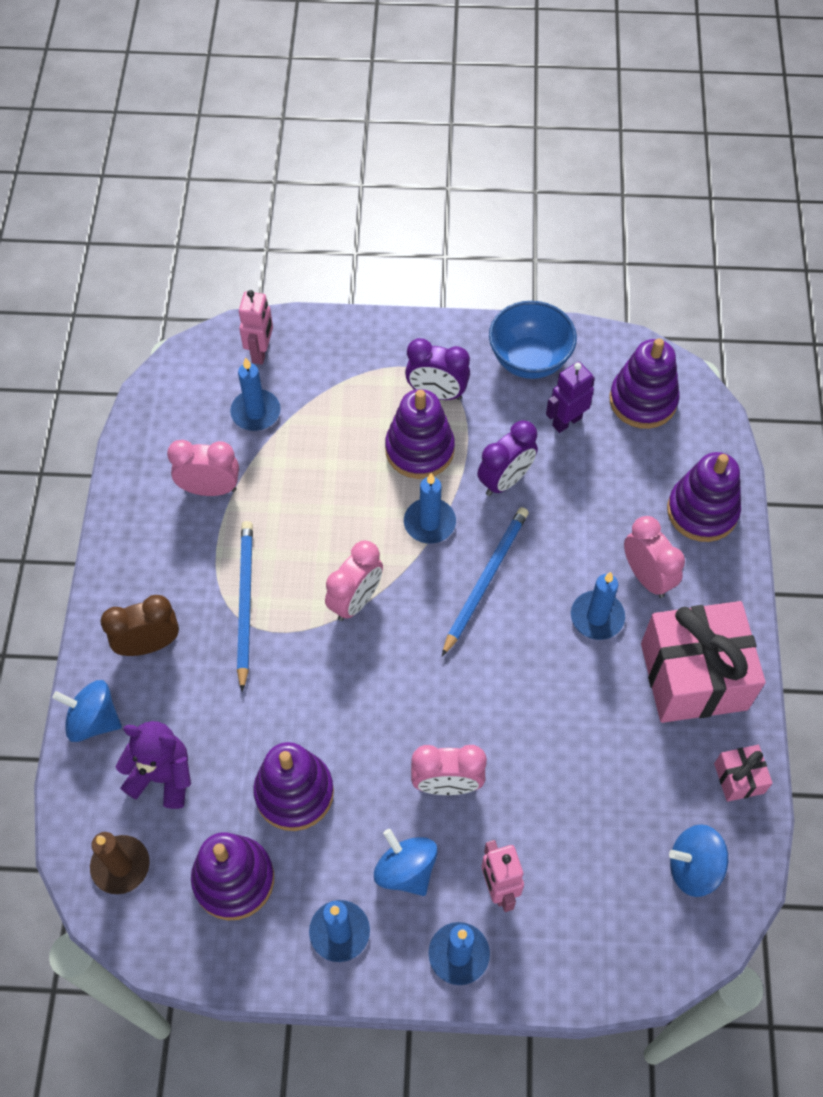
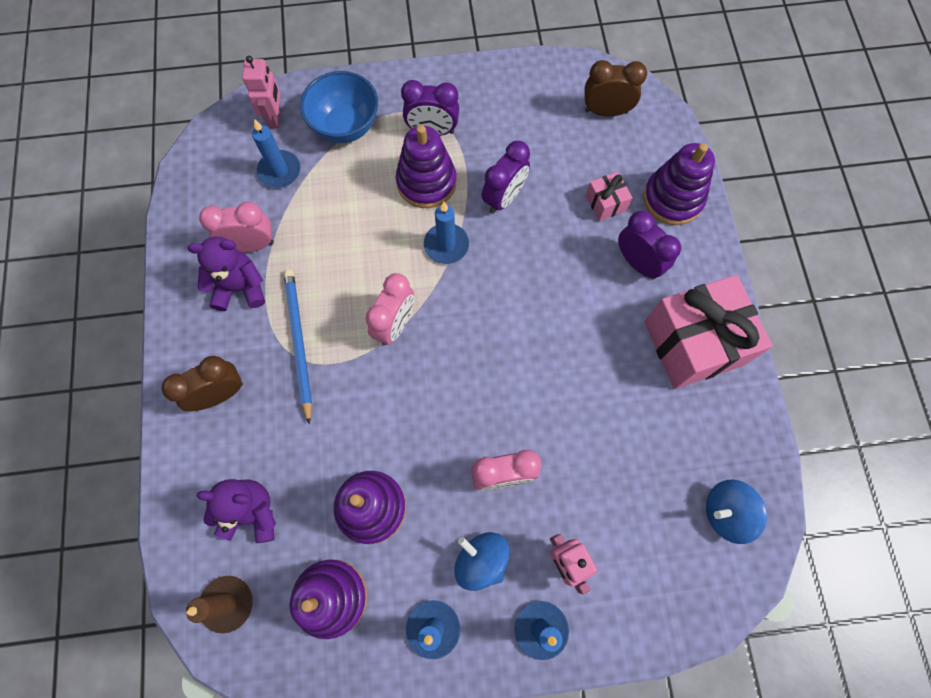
camera: 10 degrees left, 10 degrees up
(93, 720) = (181, 472): blue spinning top -> none
(190, 533) = (240, 287): none -> purple teddy bear
(485, 579) = (503, 287): blue pencil -> none
(529, 360) = (505, 91): blue bowl -> blue bowl (345, 126)
(566, 421) = (546, 139): purple robot -> none
(597, 617) = (603, 305): blue candle -> none
(643, 400) = (606, 111): purple stacking toy -> brown clock
(647, 577) = (638, 263): pink clock -> purple clock
(739, 778) = (748, 426): pink gift -> pink gift (605, 203)

